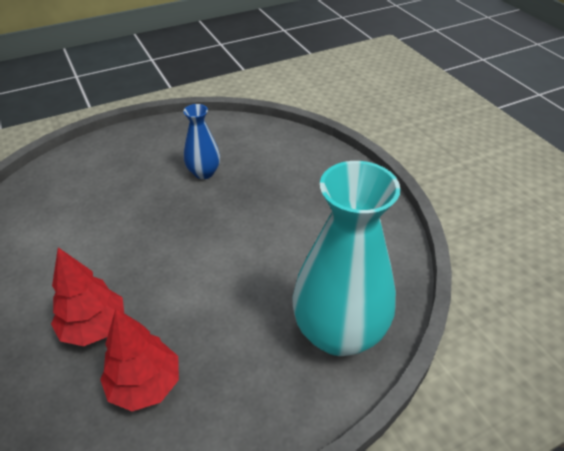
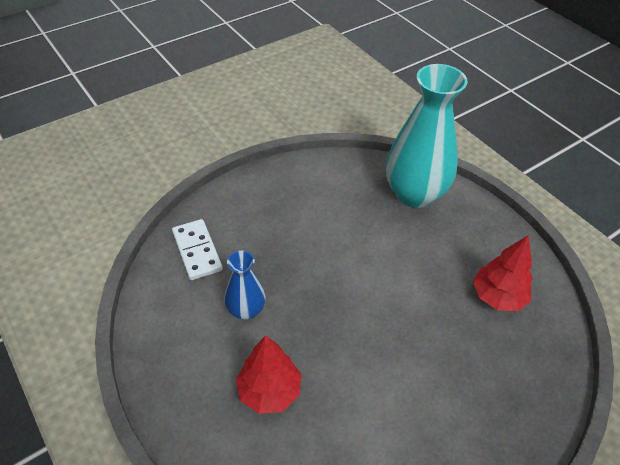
camera: 100 degrees left, 5 degrees up
(94, 327) = (465, 348): red tree -> red tree (269, 391)
(276, 147) = (197, 251): none -> white domino

